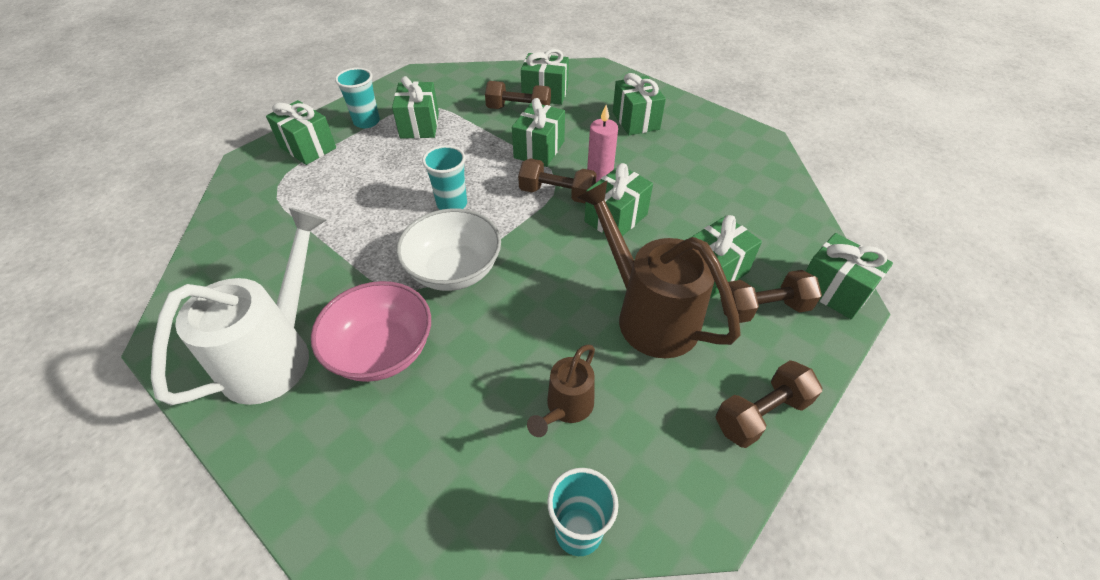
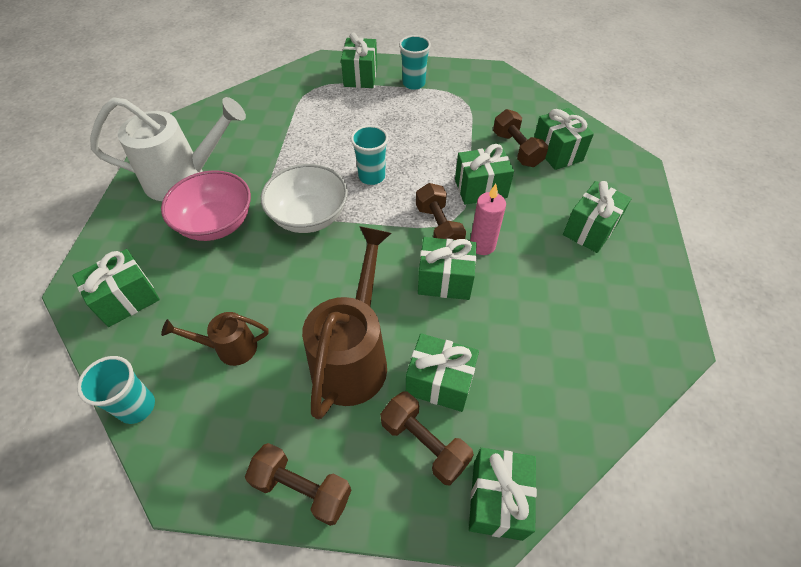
camera: 55 degrees right, 5 degrees up
(419, 125) = (438, 110): green gift -> green gift (127, 299)

